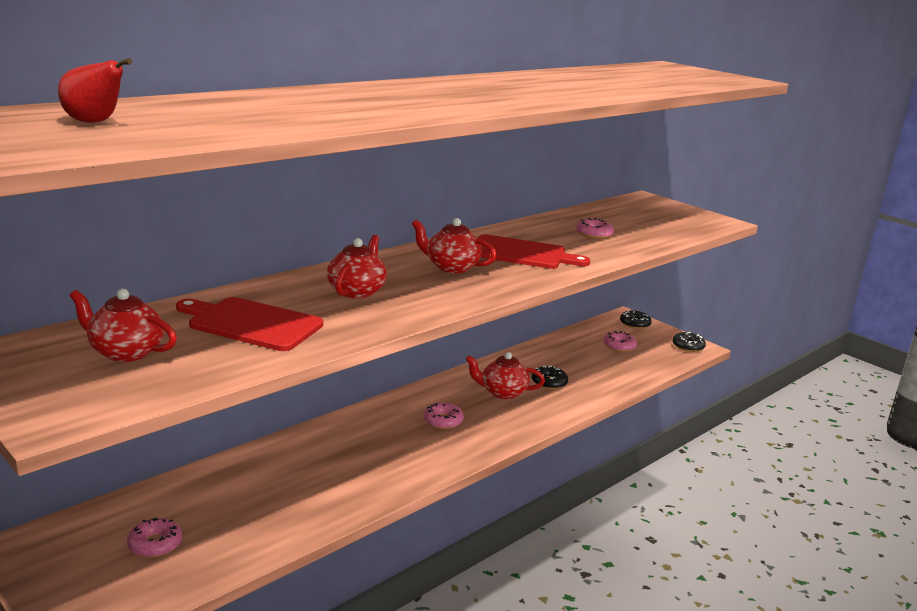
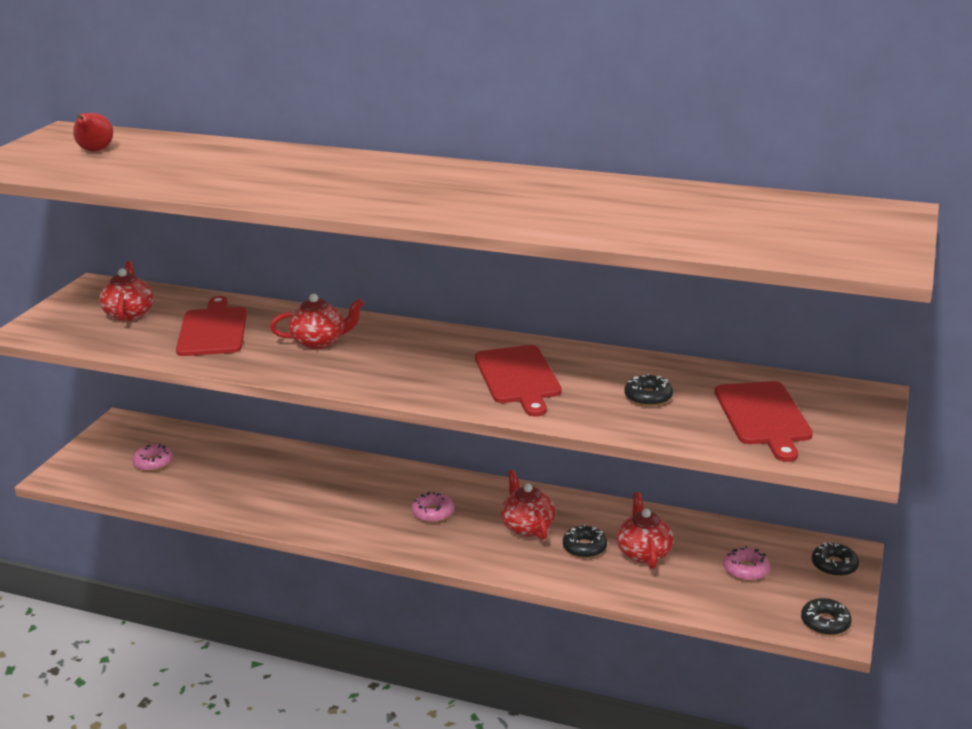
camera: 65 degrees right, 5 degrees up
(451, 267) = (429, 359): red teapot -> red teapot (643, 553)
(594, 234) = (648, 397): pink donut -> black donut
(649, 221) = (763, 416): none -> red cutting board

